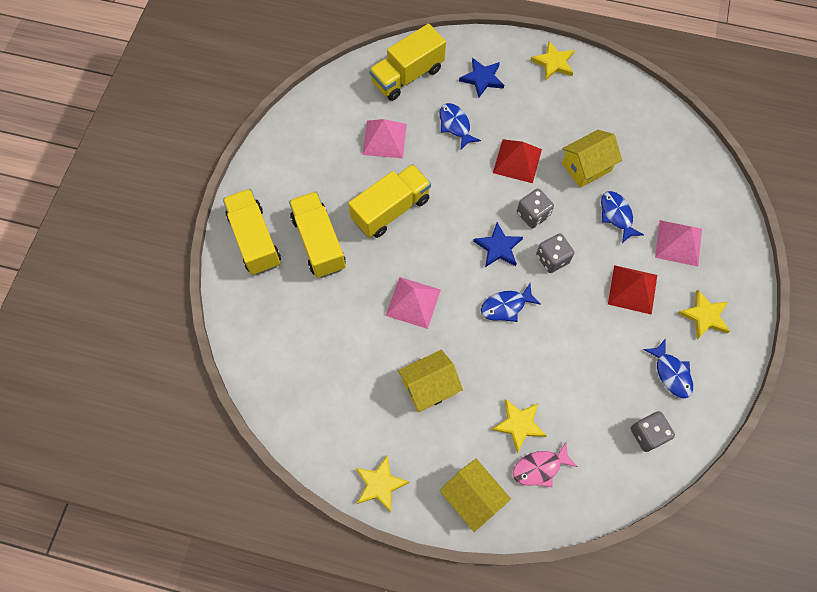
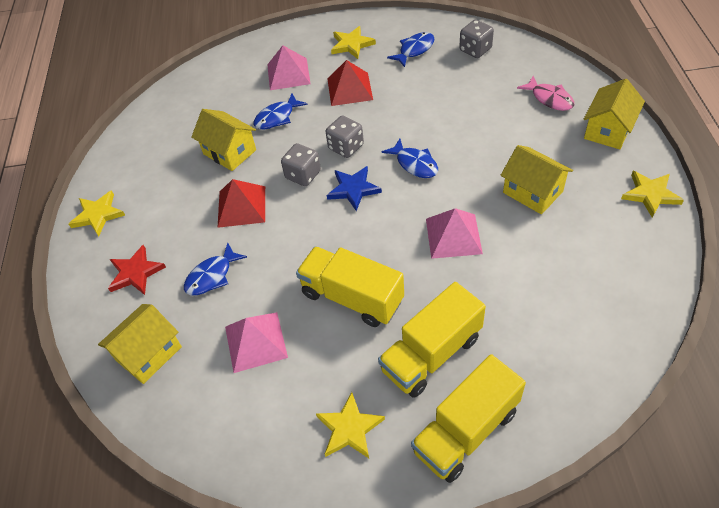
camera: 105 degrees left, 15 degrees down
(407, 75) = (149, 353): yellow truck -> yellow house
(482, 78) = (135, 273): blue star -> red star
(519, 424) = (522, 121): yellow star -> yellow star (349, 428)

